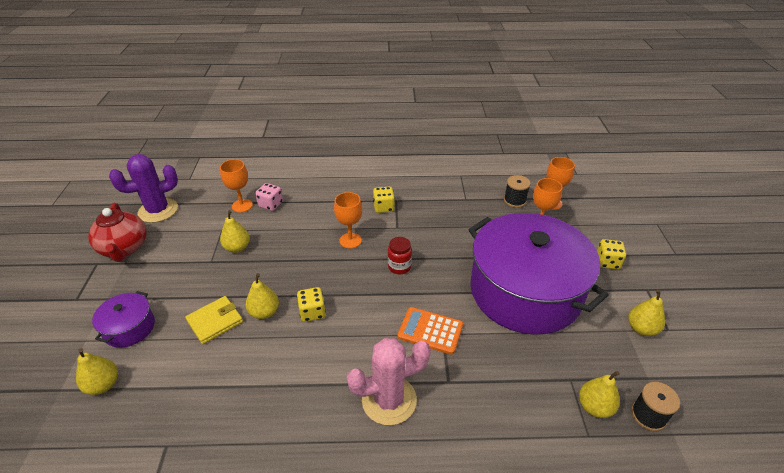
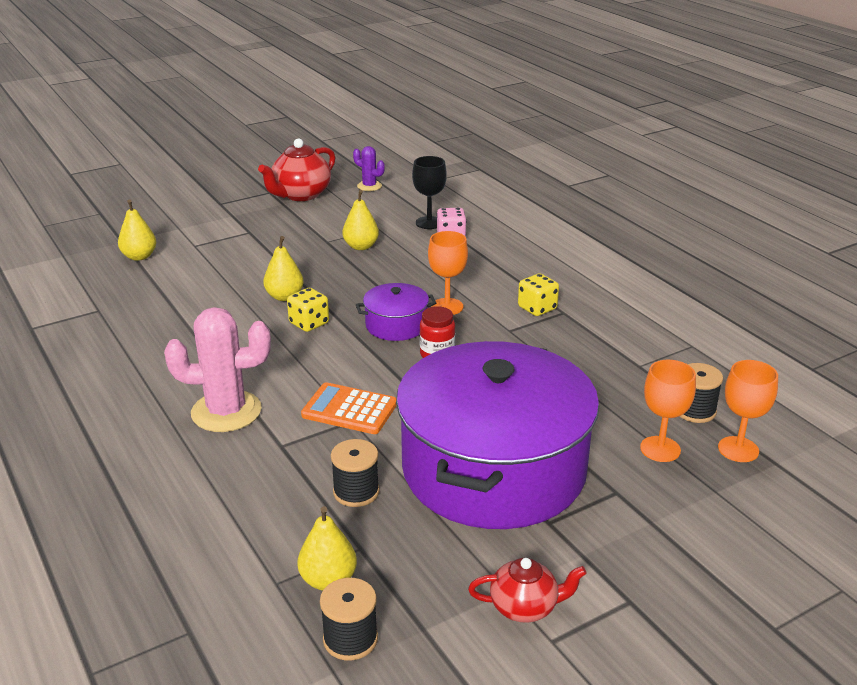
camera: 60 degrees right, 10 degrees down
(129, 328) = (208, 240): purple pot -> purple pot (396, 325)
(158, 210) = (369, 186): purple cactus -> purple cactus, size x0.52
(215, 321) = (250, 276): yellow wallet -> none
(242, 205) = (429, 223): orange goblet -> black goblet
(389, 400) = (226, 412): pink cactus -> pink cactus turned 45 degrees counterclockwise
(430, 331) = (349, 409): orange calculator -> orange calculator turned 60 degrees counterclockwise
(517, 361) = (356, 492): none -> black spool
(607, 262) = (651, 542): yellow dice -> none
(641, 328) = (525, 607): yellow pear -> red teapot

